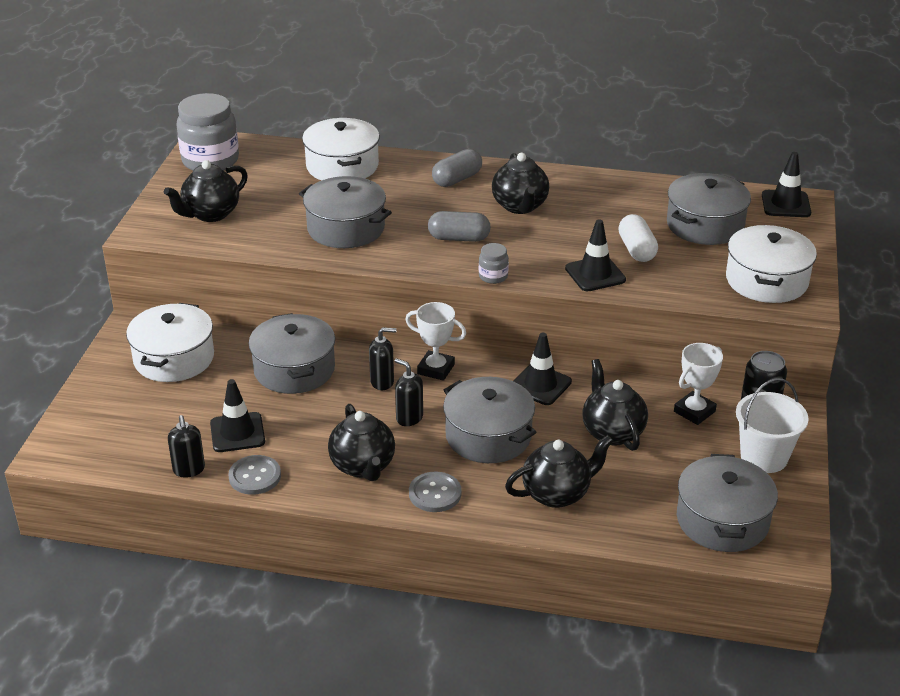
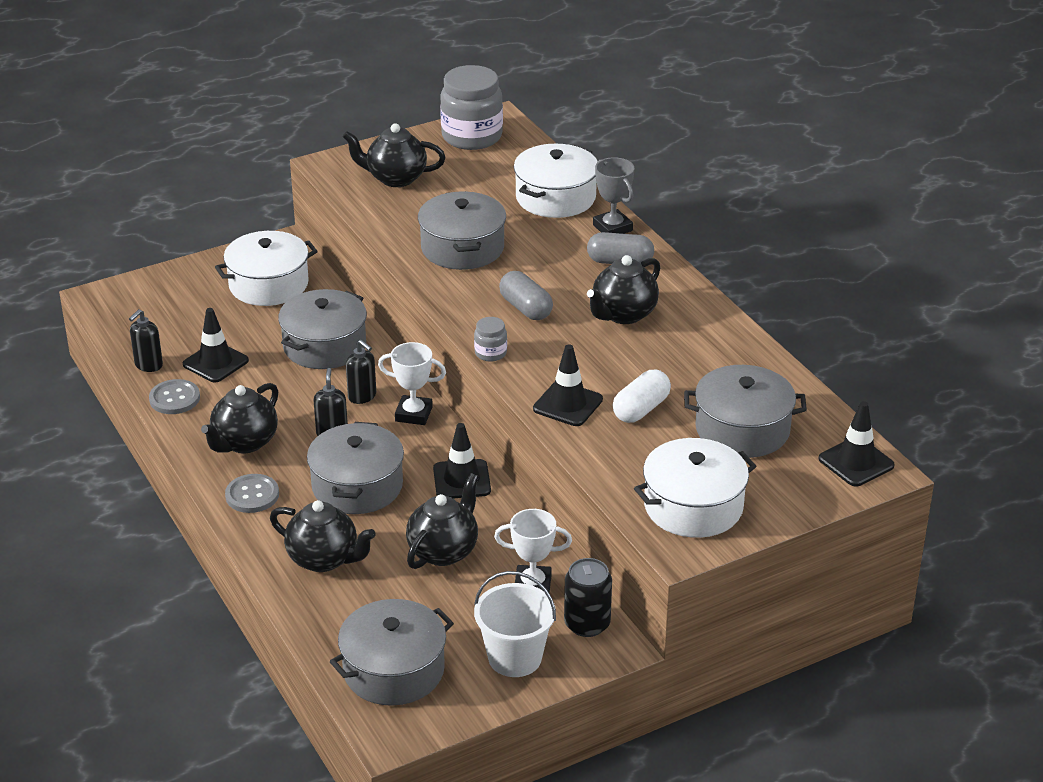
camera: 50 degrees right, 0 degrees up
(413, 163) = (612, 228): none -> grey trophy
(436, 369) = (413, 414): white trophy -> white trophy turned 60 degrees counterclockwise

